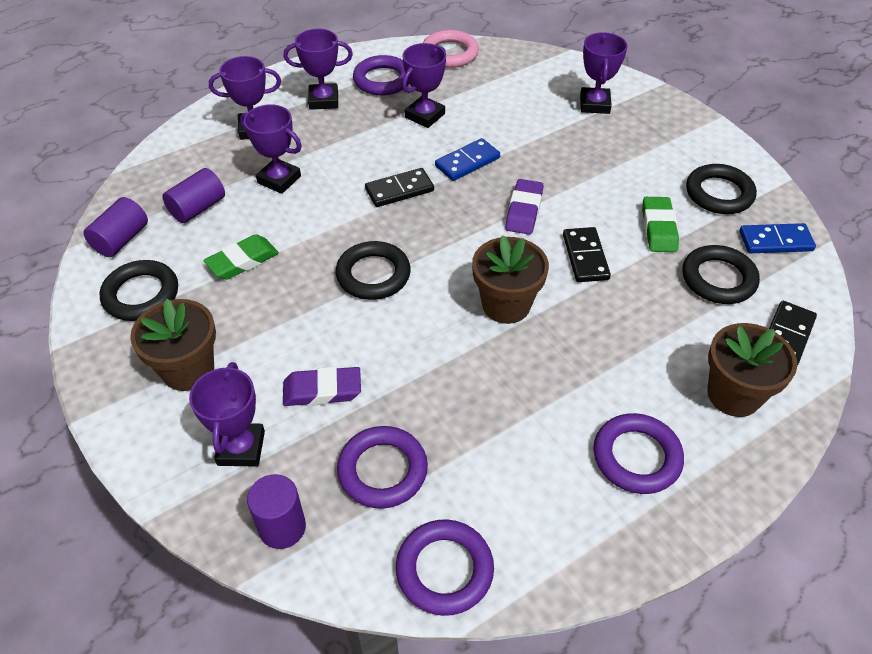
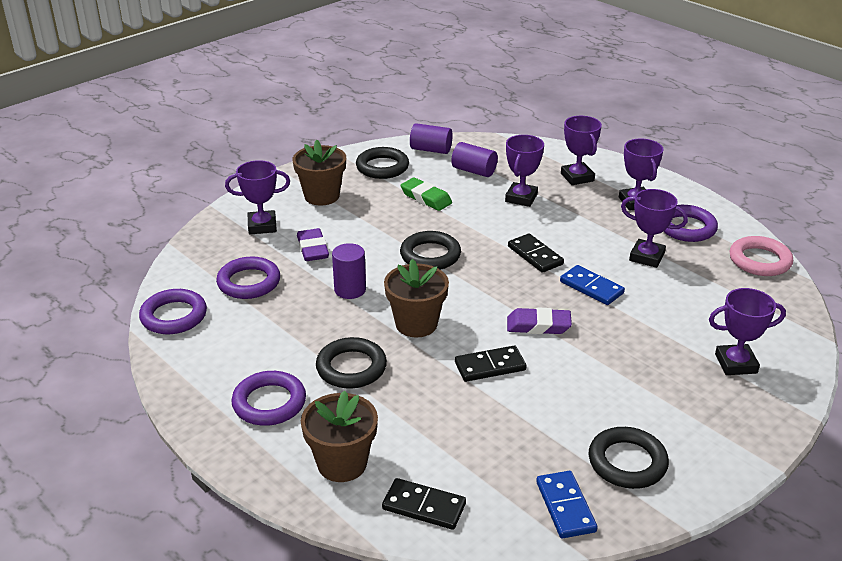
camera: 80 degrees right, 15 degrees down
(282, 527) = (205, 250): purple cylinder -> purple cylinder (350, 290)
(658, 228) = (549, 414): green eraser -> none
(718, 279) = (490, 458): black ring -> black ring (351, 367)

